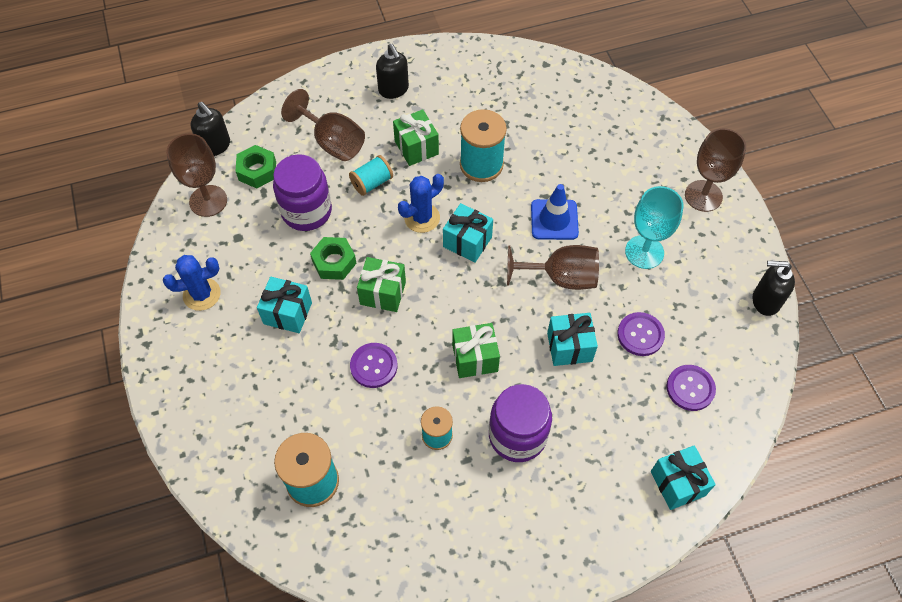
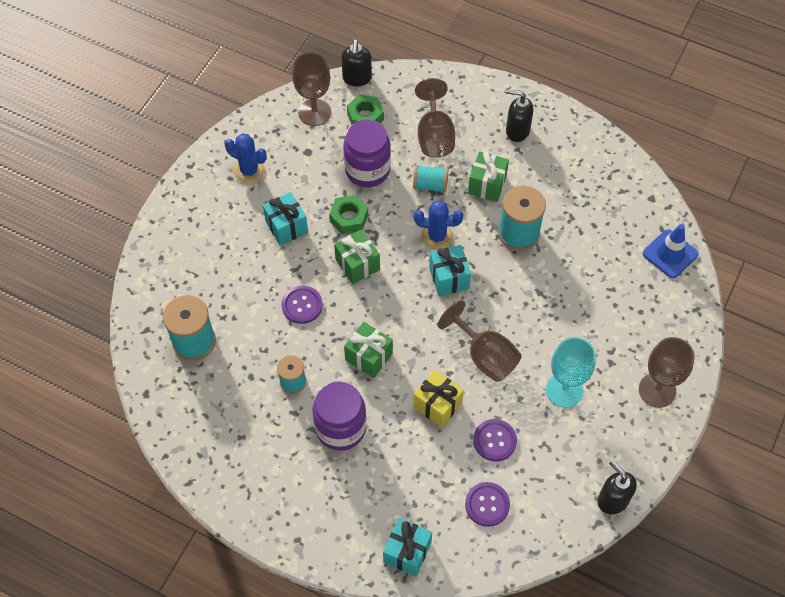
camera: 45 degrees right, 0 degrees up
(393, 90) = (517, 131): black soap dispenser -> black soap dispenser turned 90 degrees clockwise
(554, 220) = (526, 314): blue traffic cone -> blue traffic cone (670, 254)
(569, 347) = (437, 405): turquoise gift -> yellow gift

